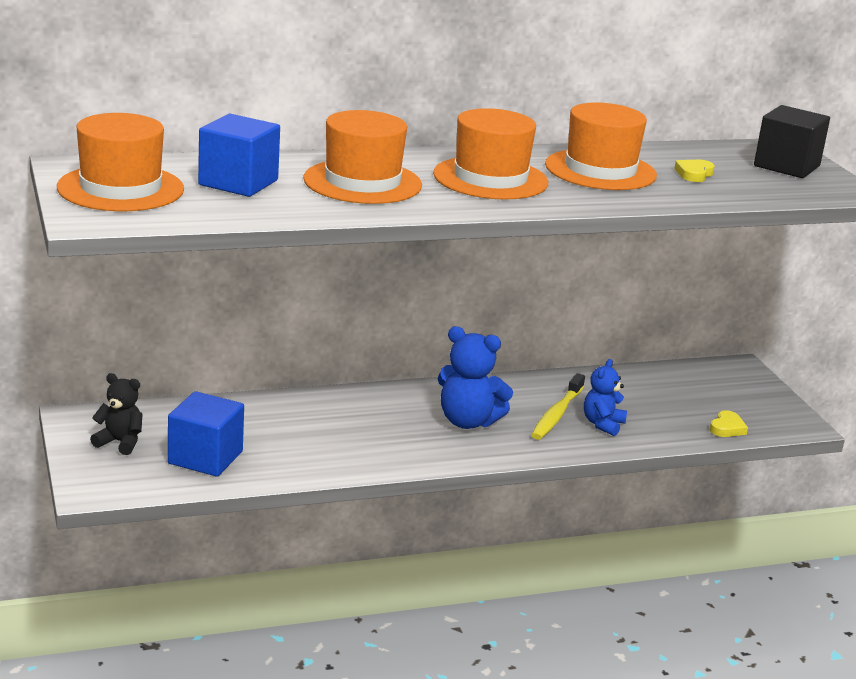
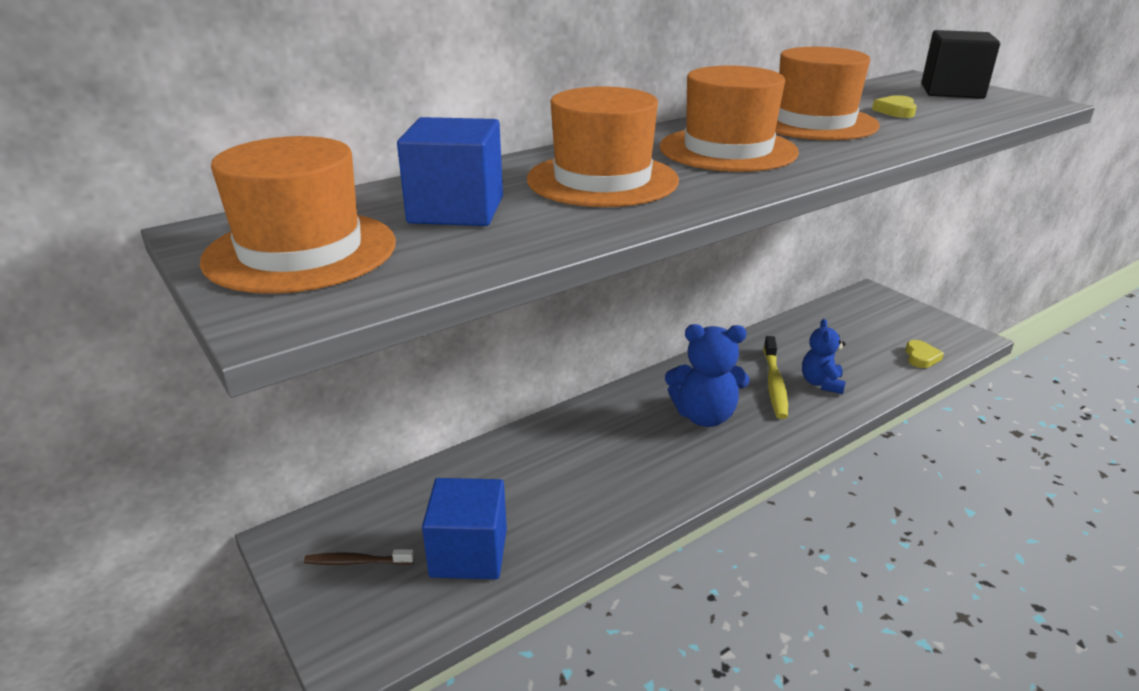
camera: 15 degrees left, 5 degrees up
(120, 442) = (357, 562): black teddy bear -> brown toothbrush

